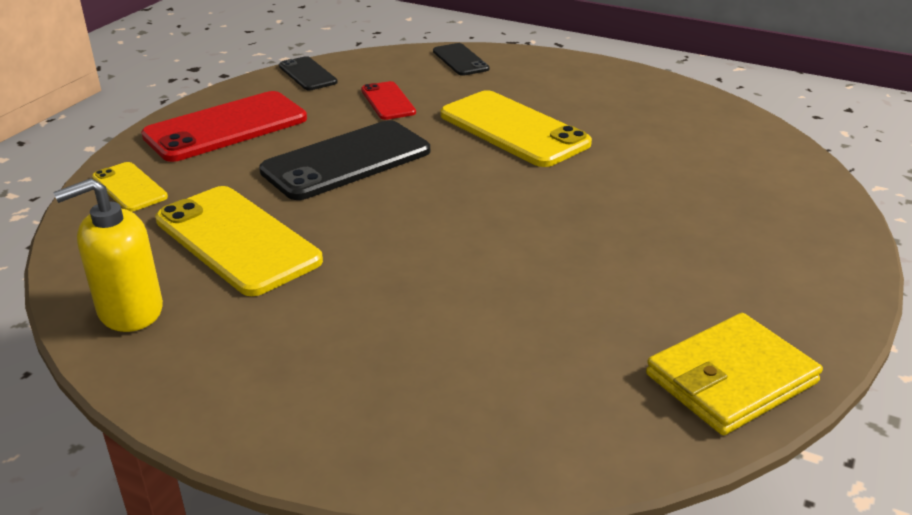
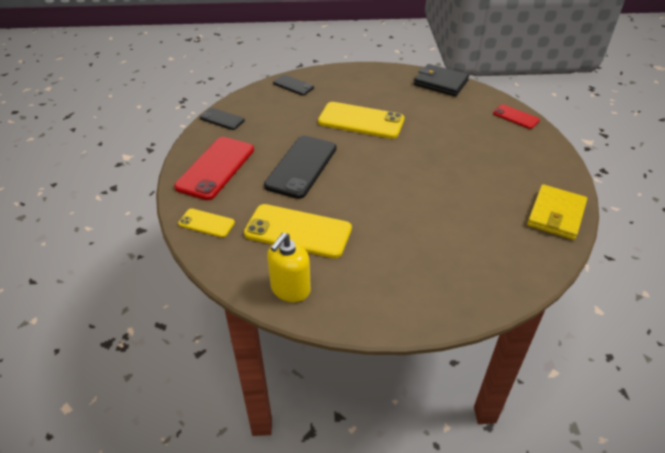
camera: 30 degrees left, 10 degrees up
(388, 101) = (283, 123): red phone -> red phone (516, 117)
(719, 114) = (440, 83): none -> black wallet

